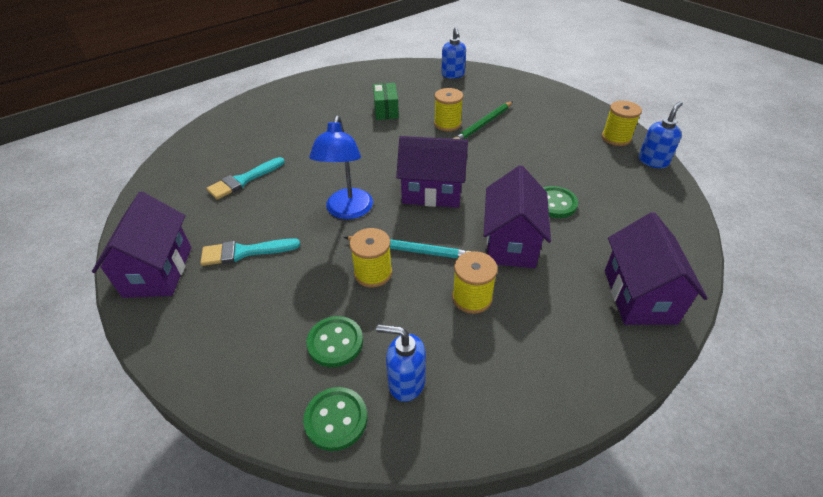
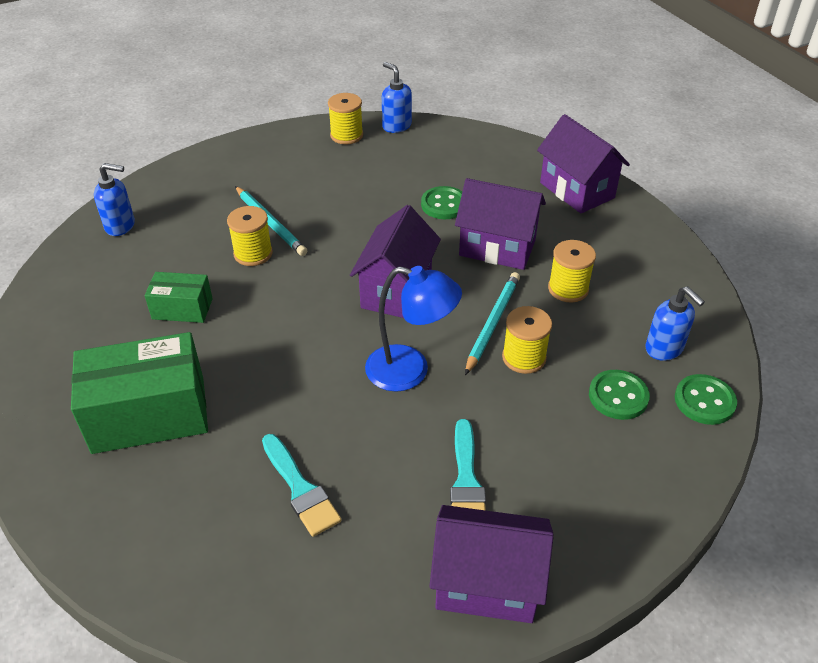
camera: 80 degrees left, 0 degrees up
(300, 118) = (149, 414): none -> green box
(406, 382) = (664, 349): blue soap dispenser -> blue soap dispenser turned 60 degrees counterclockwise
(483, 124) = (270, 223): green pencil -> turquoise pencil
(639, 296) = (576, 190): purple house -> purple house turned 45 degrees clockwise

